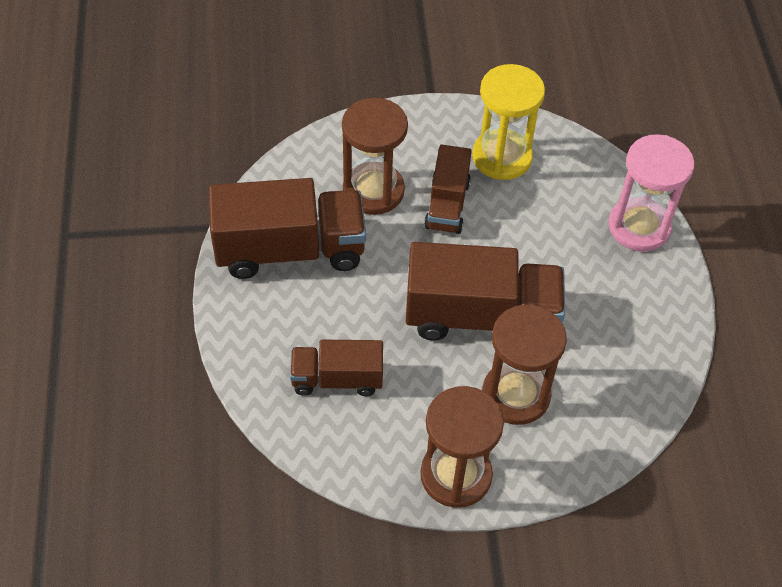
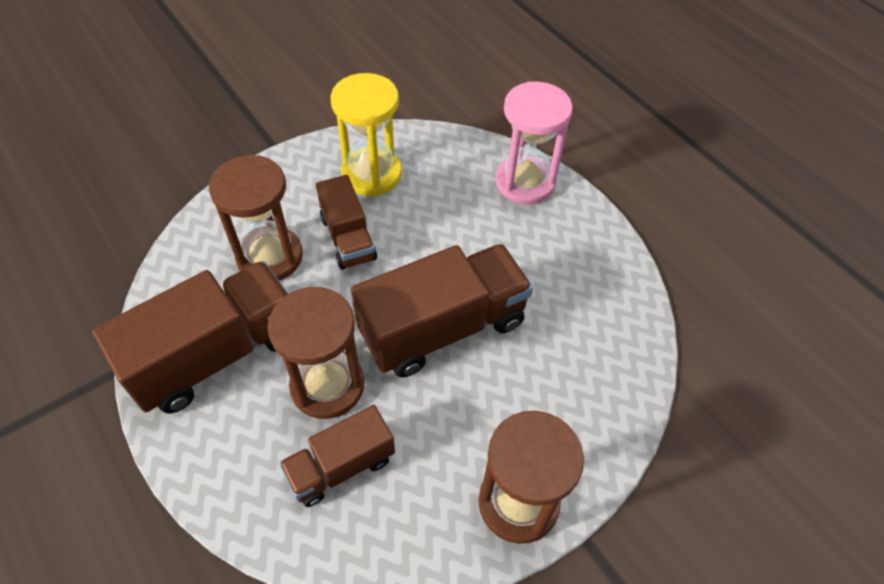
camera: 30 degrees left, 0 degrees up
(516, 395) = (521, 387): brown hourglass -> brown hourglass (327, 385)

